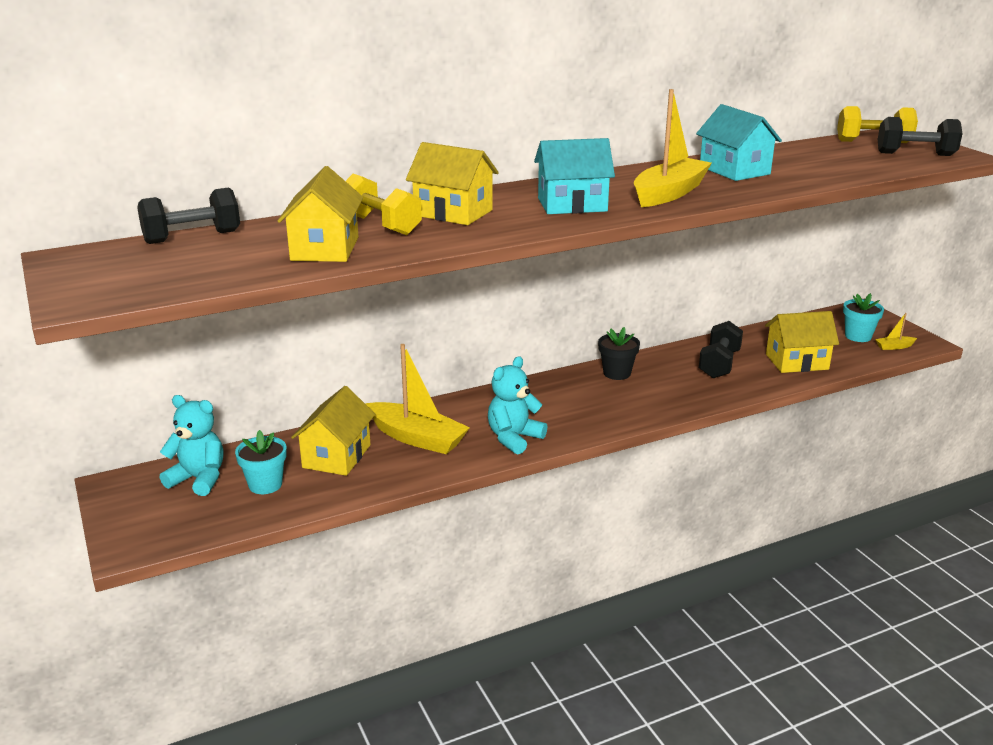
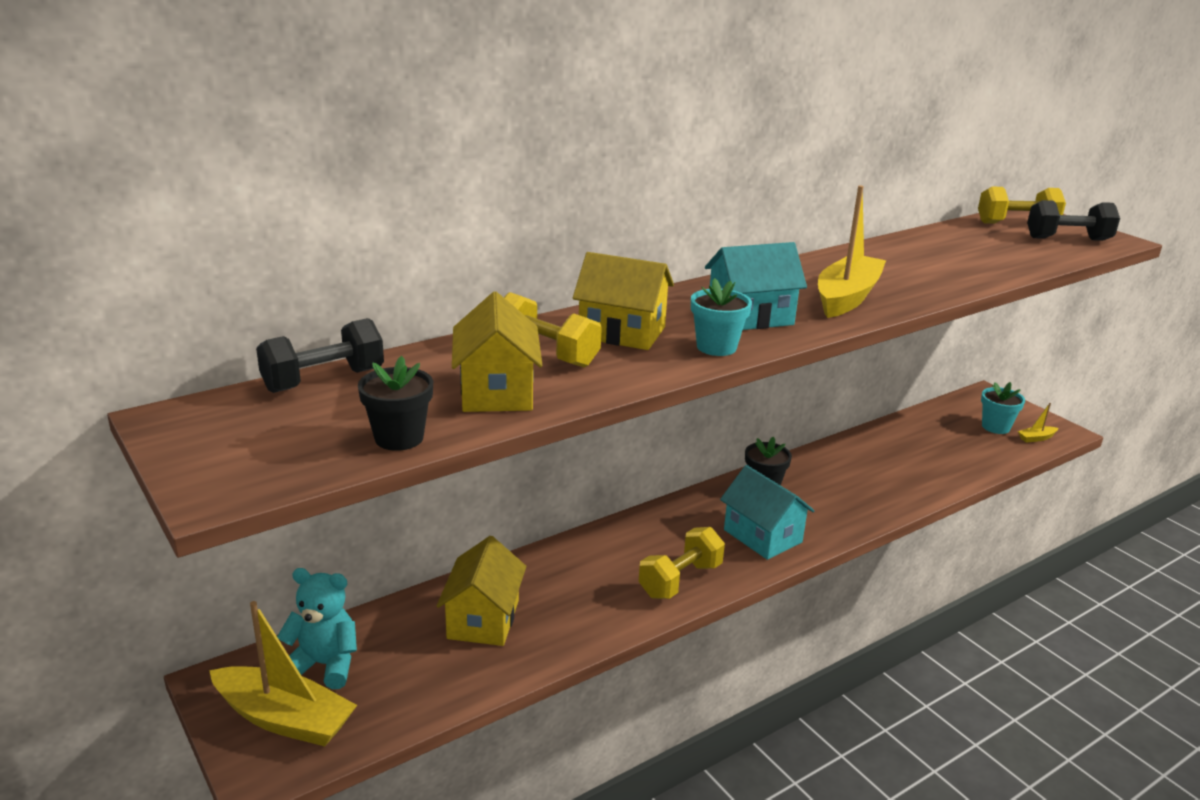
camera: 10 degrees left, 0 degrees up
(230, 275) = (399, 438): none -> black flower pot
(265, 485) = (409, 666): turquoise flower pot -> turquoise flower pot (716, 347)
(417, 438) = (570, 587): yellow boat -> yellow boat (284, 719)
(514, 438) = (680, 580): turquoise teddy bear -> yellow dumbbell
(719, 364) = (868, 469): black dumbbell -> none
(734, 170) = (898, 264): turquoise house -> turquoise house (762, 536)
(797, 362) = (946, 462): yellow house -> none

